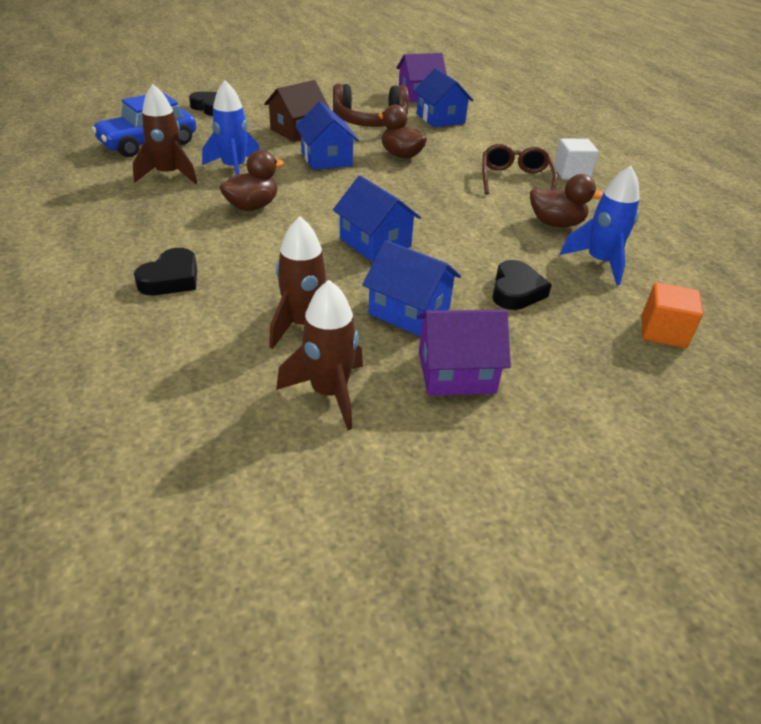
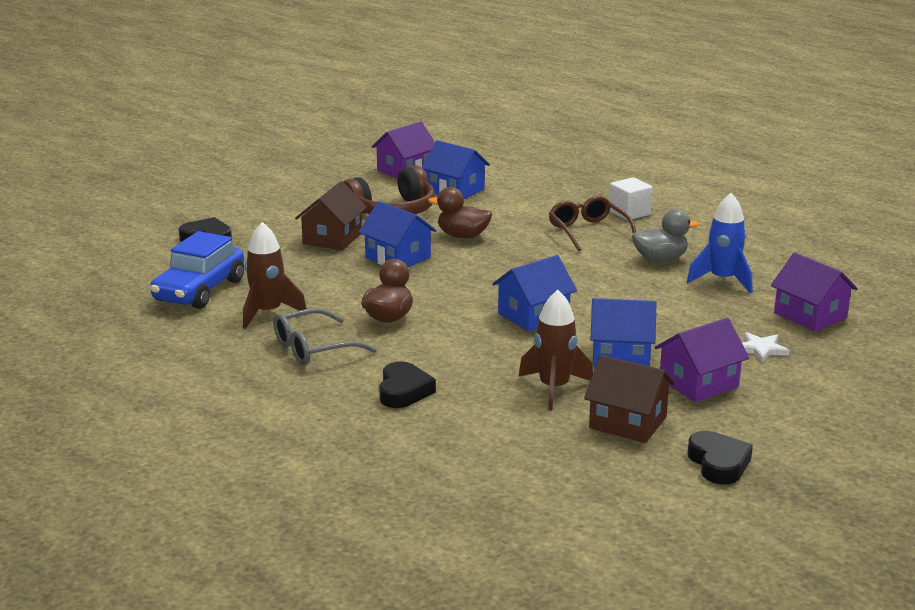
camera: 25 degrees left, 15 degrees down
(158, 215) = (314, 348): none -> grey glasses
(234, 169) = (323, 290): blue rocket -> none
(329, 393) = (627, 422): brown rocket -> brown house
(375, 242) = (533, 315): blue house -> blue house turned 60 degrees counterclockwise
(516, 291) = (683, 319): black heart -> black heart (718, 463)
(556, 223) = (660, 259): brown duck -> grey duck
(567, 354) = (761, 349): none -> white star
(663, 332) = (810, 315): orange cube -> purple house

